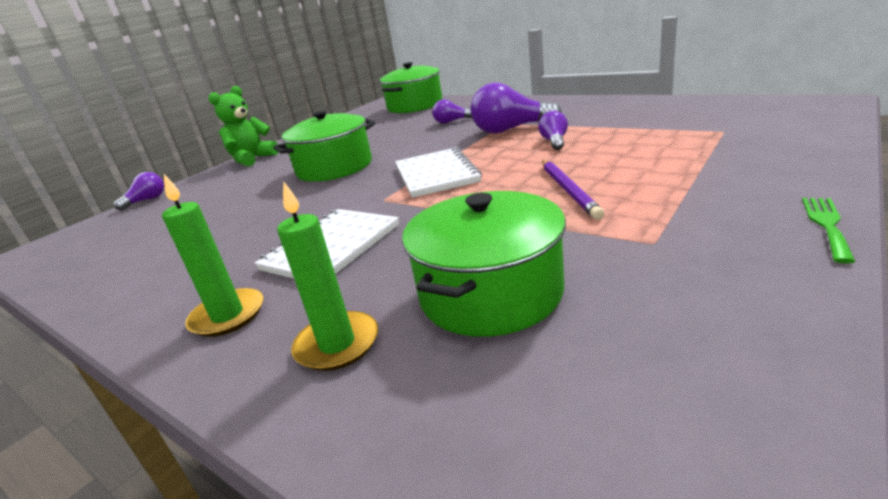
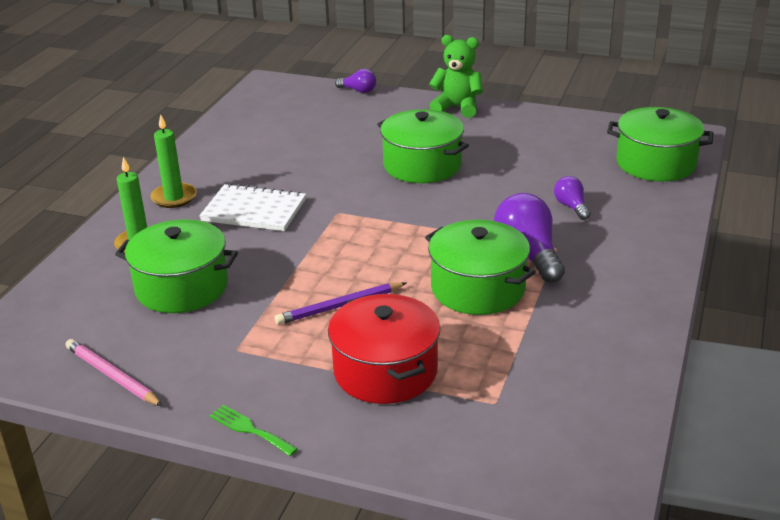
camera: 70 degrees right, 5 degrees up
(436, 175) = (391, 229): white notebook -> none
(554, 142) = (478, 288): purple light bulb -> green pot
(686, 166) = (385, 371): none -> red pot
(744, 349) = (112, 376): none -> pink pencil
(827, 225) = (249, 429): green fork -> green fork turned 150 degrees counterclockwise

